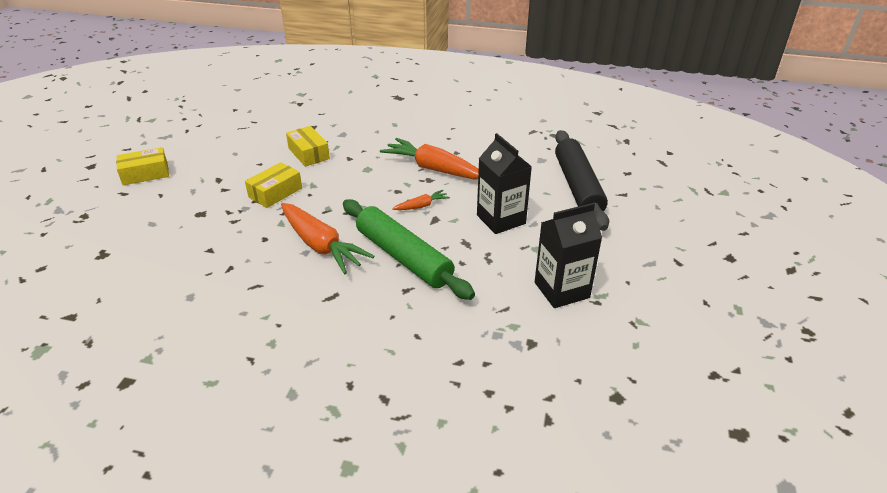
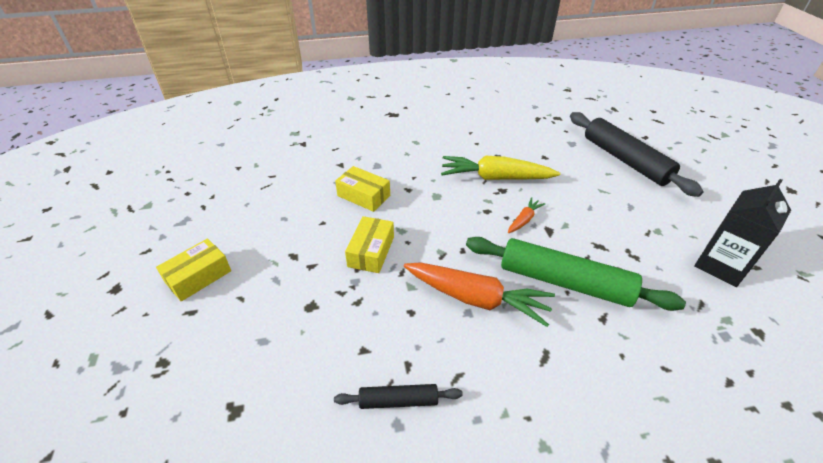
camera: 25 degrees left, 5 degrees up
(203, 284) = (398, 400): none -> black rolling pin
(433, 169) = (495, 178): orange carrot -> yellow carrot
(501, 219) = (602, 211): black carton -> none

